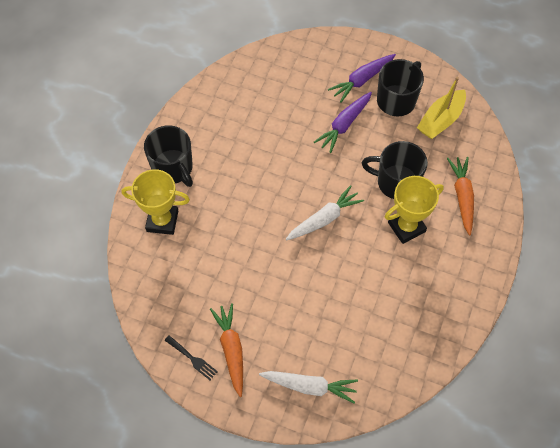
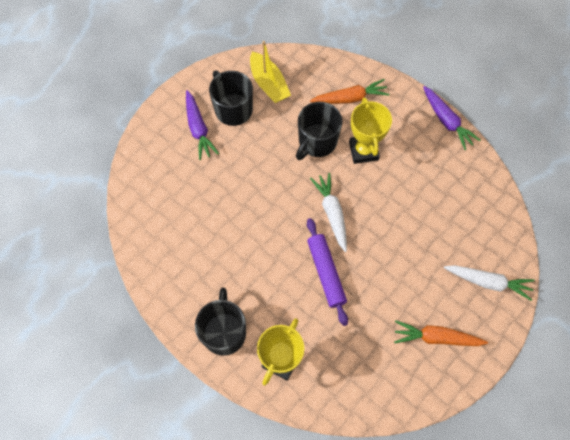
camera: 70 degrees left, 5 degrees up
(173, 168) = (224, 332): black mug -> black mug turned 75 degrees counterclockwise
(192, 359) = (435, 375): black fork -> none
(260, 232) = (326, 273): none -> purple rolling pin
(309, 386) = (488, 282): white carrot -> white carrot turned 75 degrees clockwise
(344, 125) = (240, 161): purple carrot -> purple carrot (446, 121)
(462, 197) = (350, 98): orange carrot -> orange carrot turned 150 degrees clockwise

